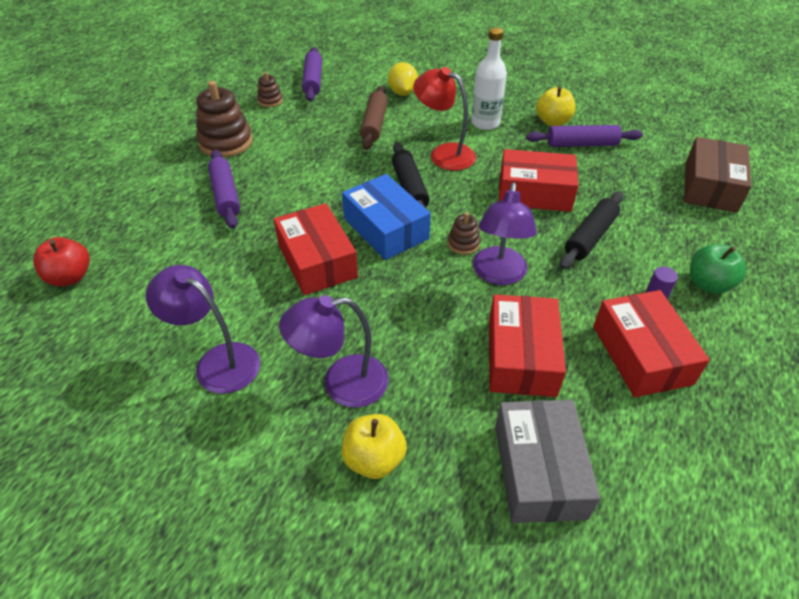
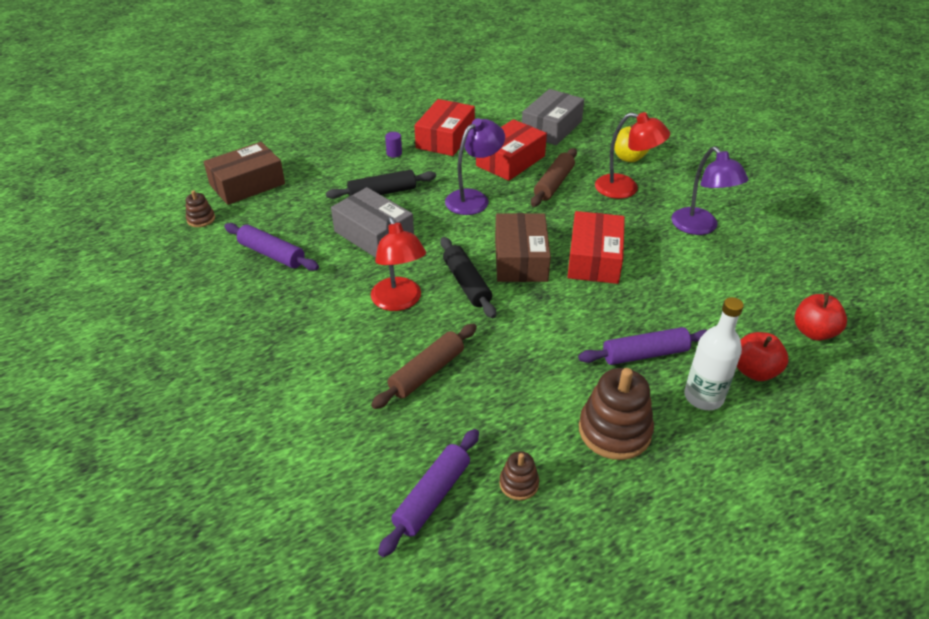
camera: 145 degrees left, 5 degrees down
(128, 218) = (754, 371): none -> red apple
(225, 195) = (645, 354): purple rolling pin -> purple rolling pin turned 60 degrees clockwise
(341, 383) = (625, 189): purple lamp -> red lamp
(386, 228) = (520, 259): blue box -> brown box
(403, 93) = (345, 406): yellow lemon -> none
(409, 188) = (467, 283): black rolling pin -> black rolling pin turned 45 degrees counterclockwise
(435, 344) = (553, 184): none -> brown rolling pin
(463, 243) = (474, 225): brown stacking toy -> brown stacking toy (201, 219)
(485, 123) = (317, 316): white bottle -> white bottle (703, 397)
(534, 193) = (374, 234): red box -> grey box
(553, 121) = (256, 287): yellow apple -> none
(708, 284) = (357, 146): green apple -> none

